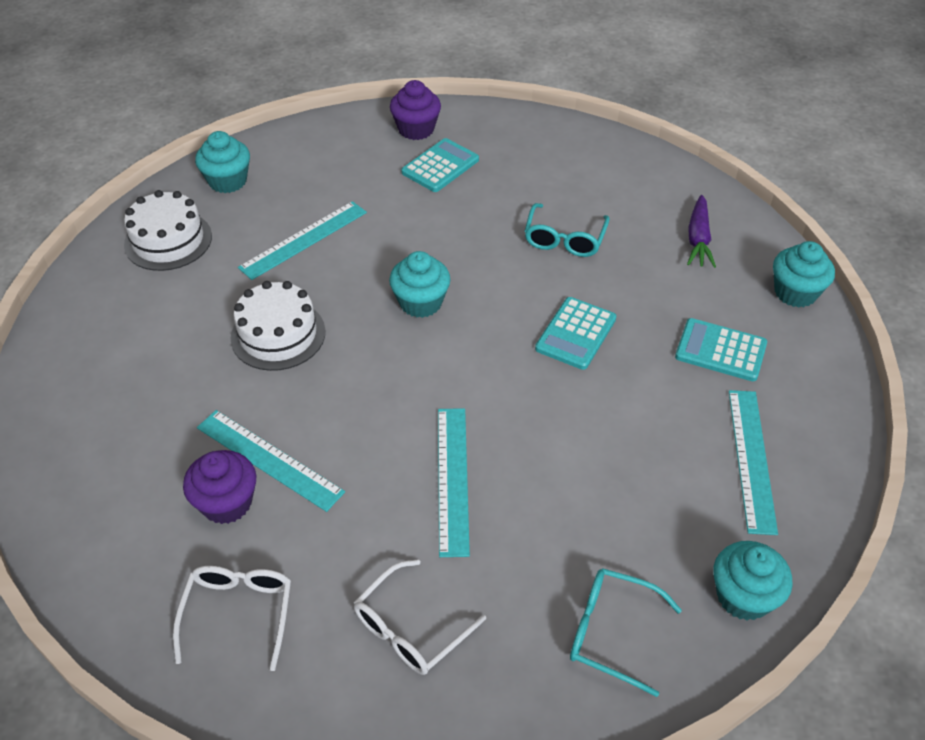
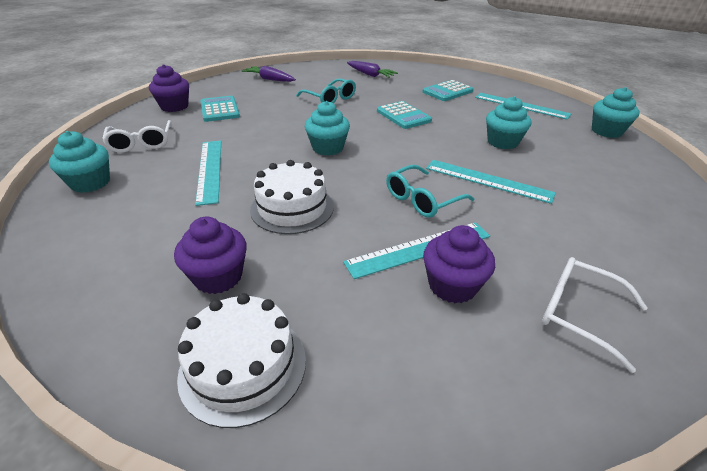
camera: 60 degrees left, 10 degrees down
(153, 340) = (218, 277): none -> purple cupcake
(168, 240) = (106, 232): white cake -> white cake (243, 366)
(411, 628) = (610, 232): white glasses -> white glasses (141, 143)
(571, 154) = (270, 79): none -> purple carrot
(611, 632) = (624, 168): turquoise glasses -> turquoise glasses (422, 199)
(795, 292) = (426, 70): turquoise cupcake -> turquoise cupcake (502, 142)

